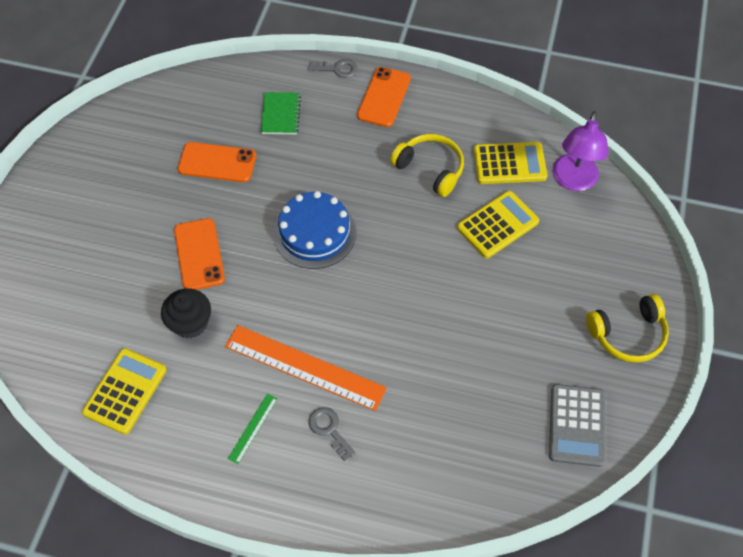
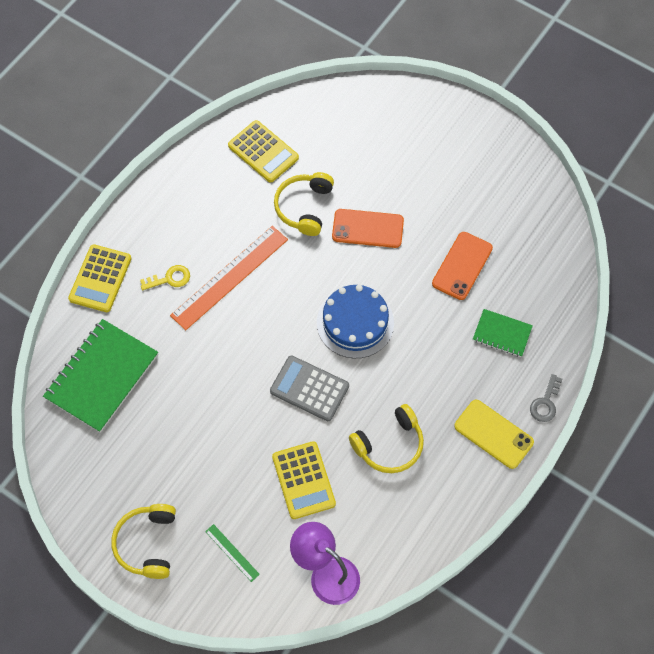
camera: 110 degrees right, 5 degrees up
(190, 323) = (304, 207): black cupcake -> yellow headphones
(252, 428) = (195, 227): green ruler -> green ruler (232, 552)
(329, 429) = (169, 279): grey key -> yellow key
(384, 97) = (493, 434): orange phone -> yellow phone
(477, 453) = (102, 376): none -> green notebook
(509, 164) = (369, 521): yellow calculator -> yellow calculator (100, 279)
(576, 425) = (88, 461): grey calculator -> grey calculator (309, 389)

